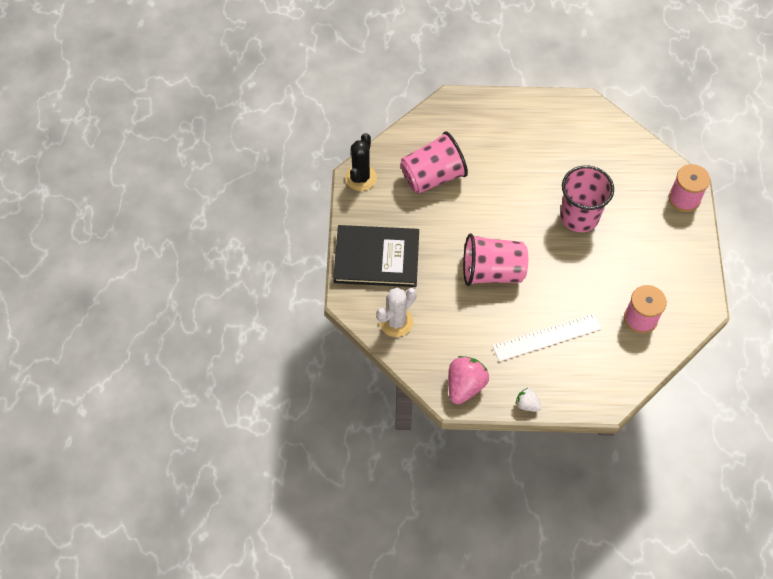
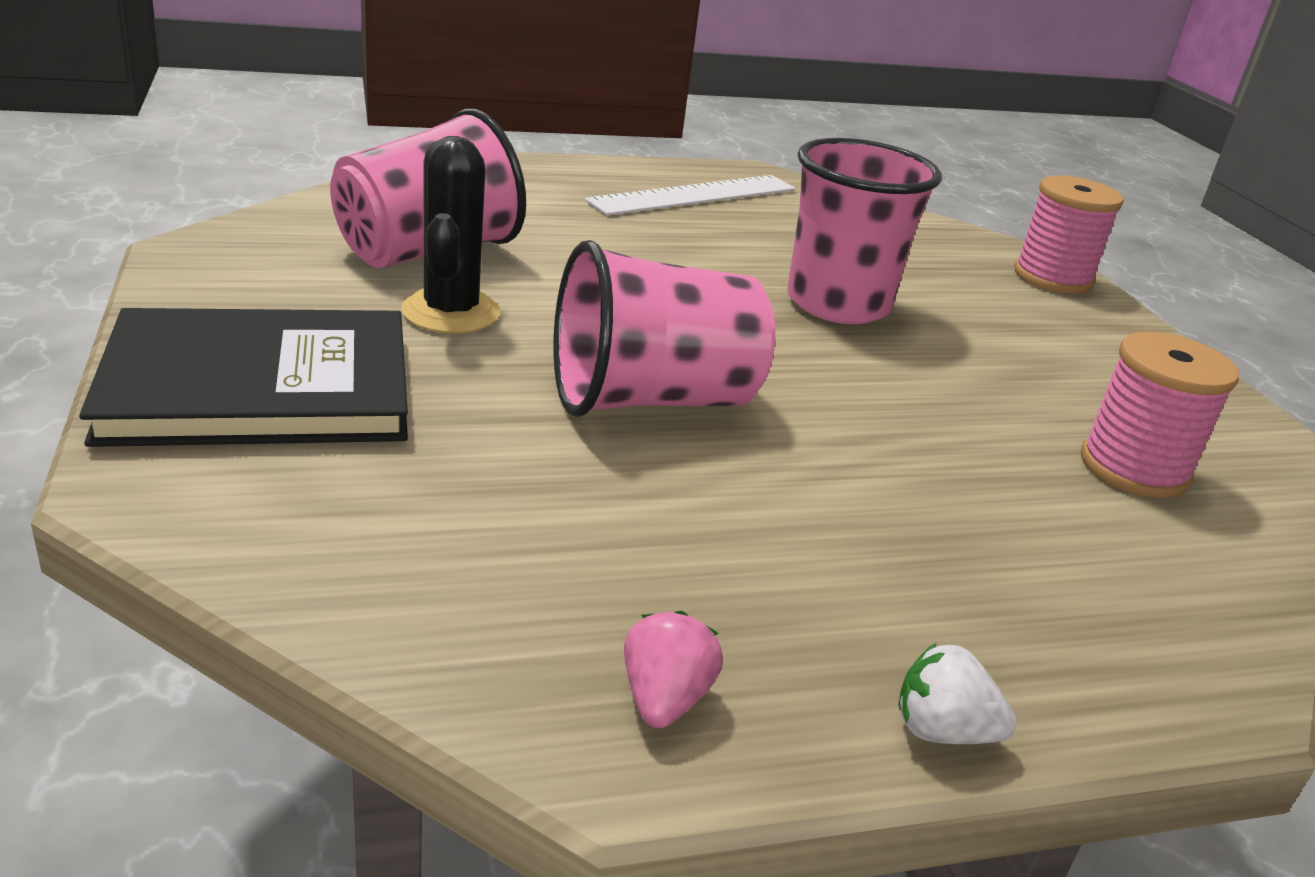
camera: 20 degrees left, 30 degrees down
(361, 178) = (214, 253): black cactus -> black cactus (451, 312)
(396, 322) = (338, 530): white cactus -> none
(465, 386) = (664, 699): pink strawberry -> pink strawberry, size x0.54
(547, 337) = (896, 529): white ruler -> white ruler (694, 195)

